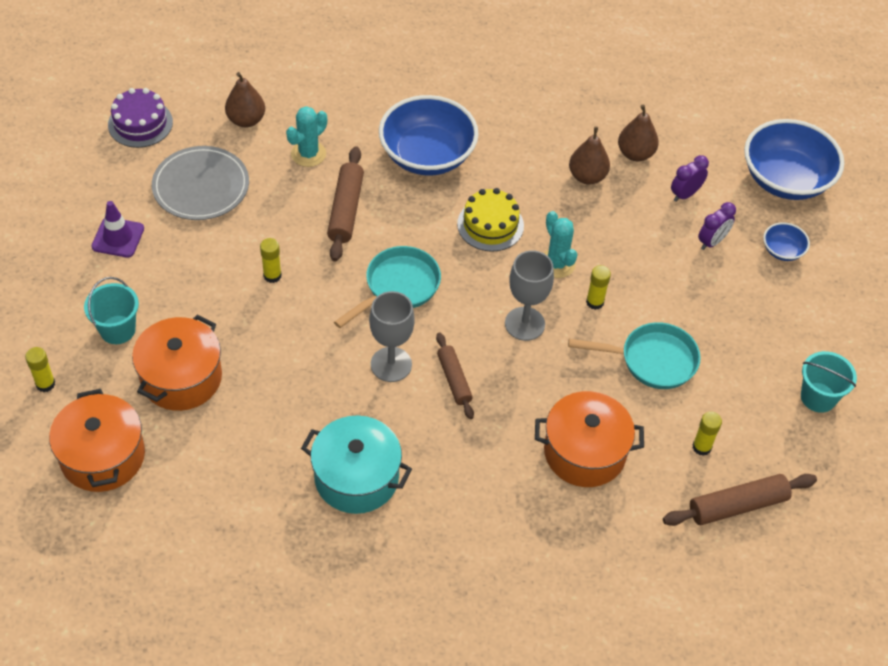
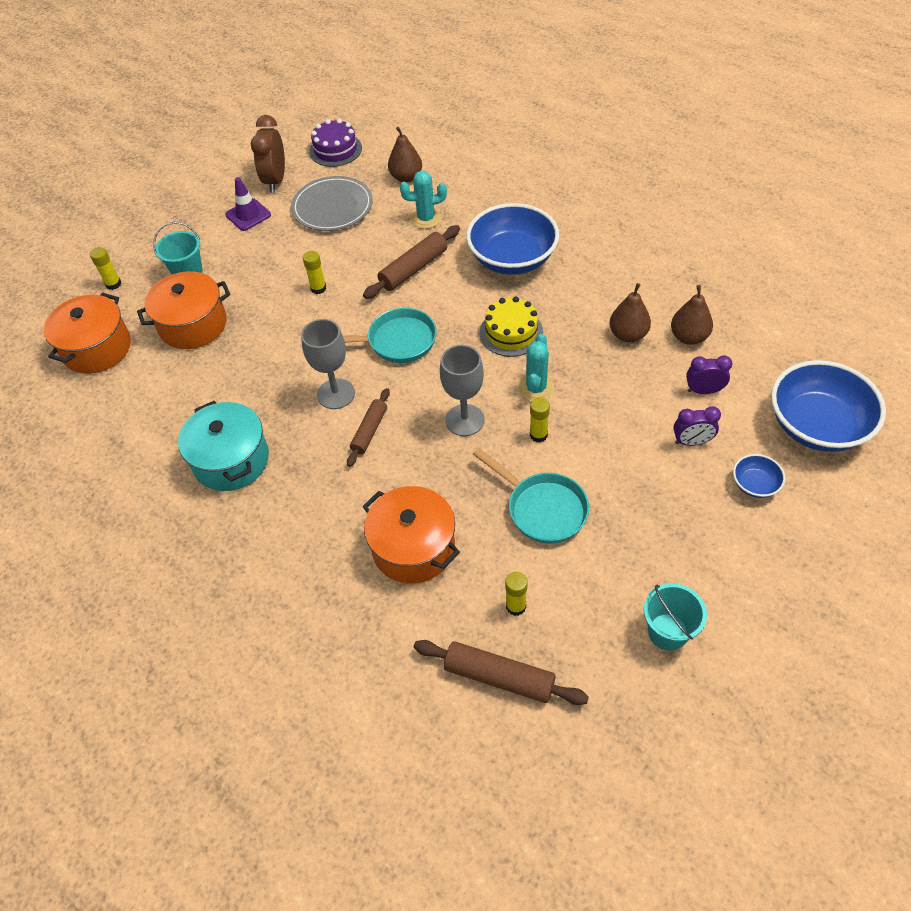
camera: 45 degrees right, 0 degrees up
(108, 187) = (275, 180): none -> brown clock

